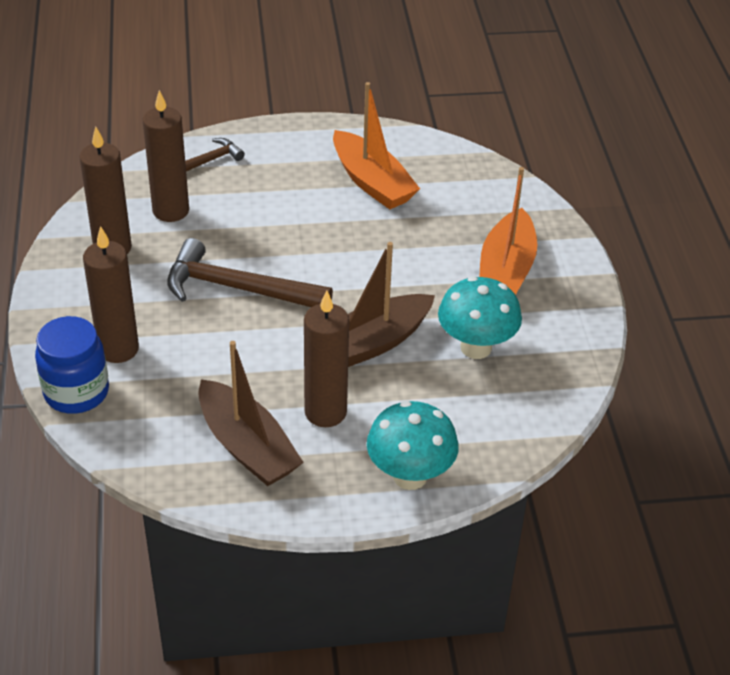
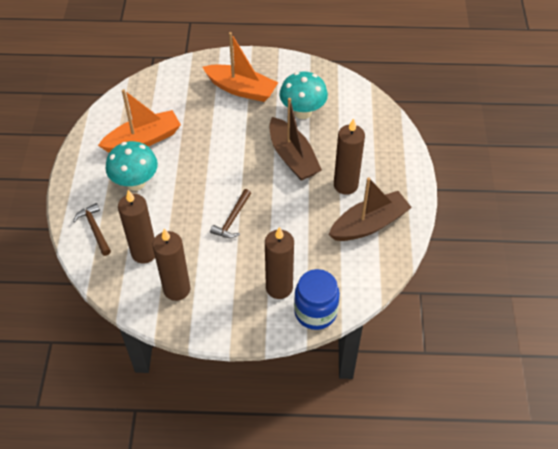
camera: 80 degrees left, 10 degrees up
(238, 288) = (232, 219): brown hammer -> brown hammer, size x0.55
(410, 476) = (395, 153): turquoise mushroom -> turquoise mushroom (135, 183)

